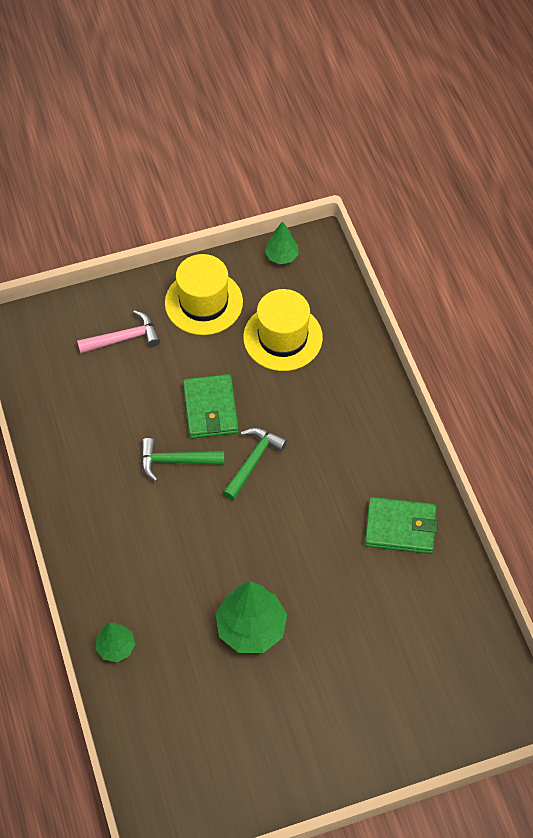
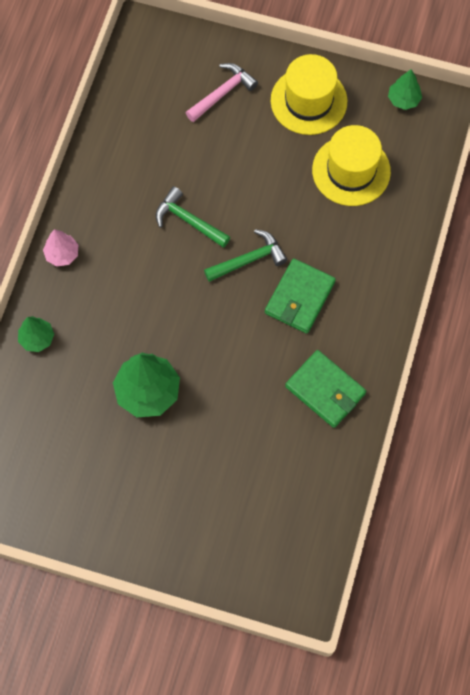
camera: 35 degrees right, 10 degrees up
(83, 559) = (62, 254): none -> pink tree
(124, 338) = (222, 93): pink hammer -> pink hammer turned 60 degrees counterclockwise
(210, 409) = (247, 195): green wallet -> green wallet (299, 297)

